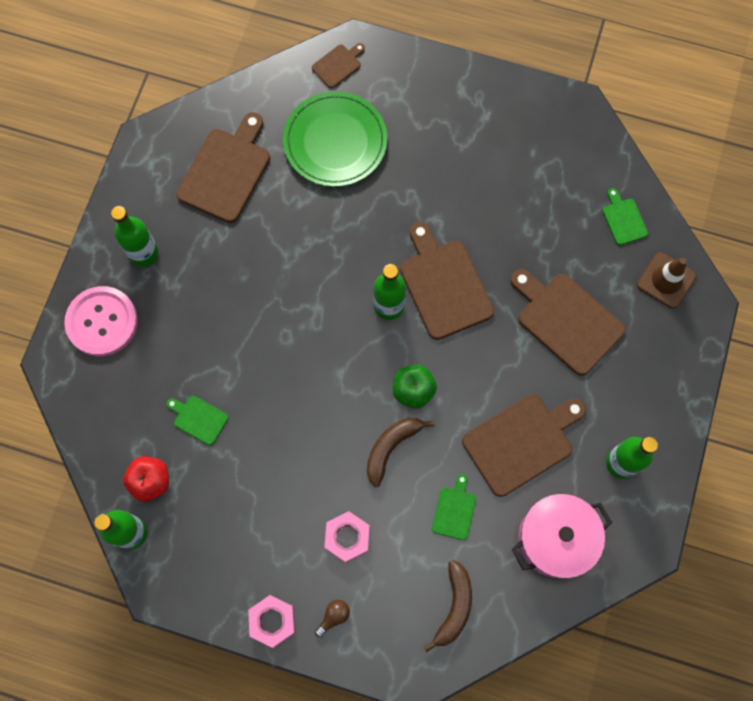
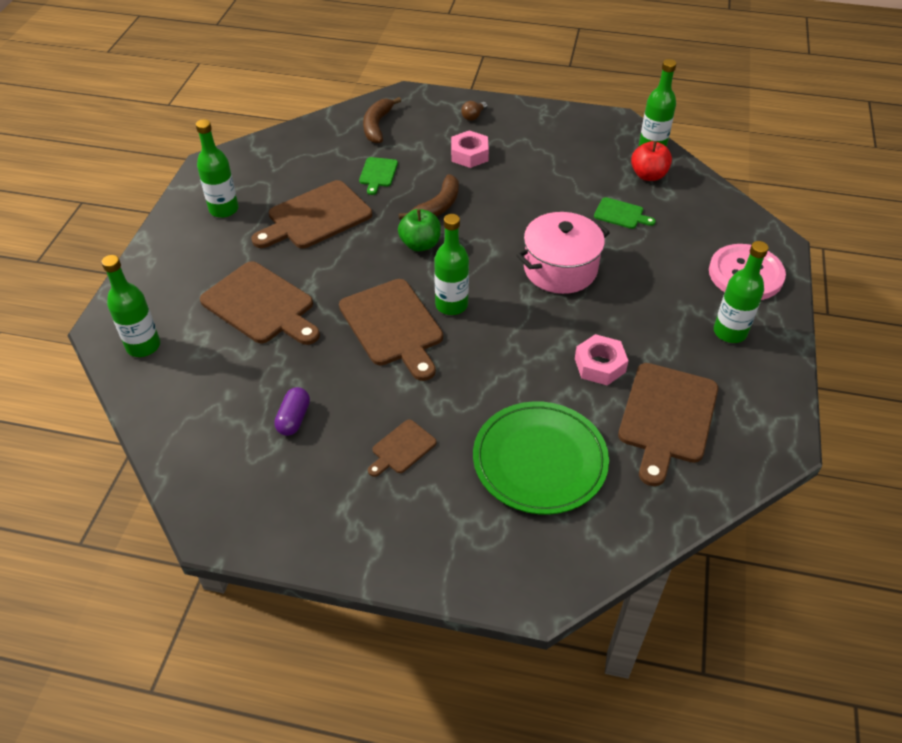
camera: 175 degrees right, 25 degrees down
(272, 621) = (521, 112): pink nut -> pink nut (600, 365)
(338, 65) = (555, 561): brown cutting board -> brown cutting board (402, 448)
(527, 194) = (294, 418): none -> purple capsule
(555, 539) = (290, 163): pink pot -> pink pot (560, 269)
(623, 219) = (179, 401): green cutting board -> none
(666, 280) = (143, 346): brown traffic cone -> green bottle

